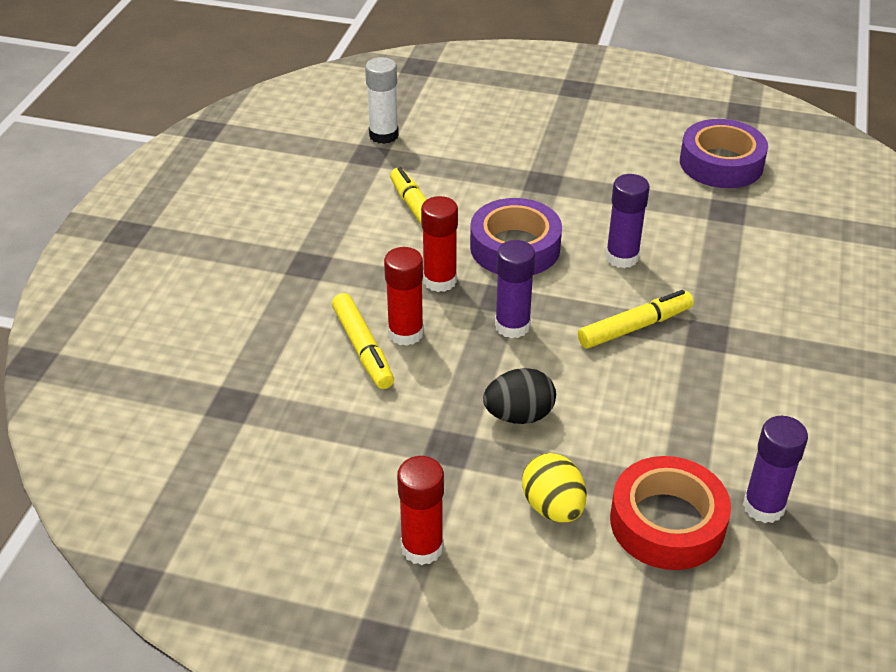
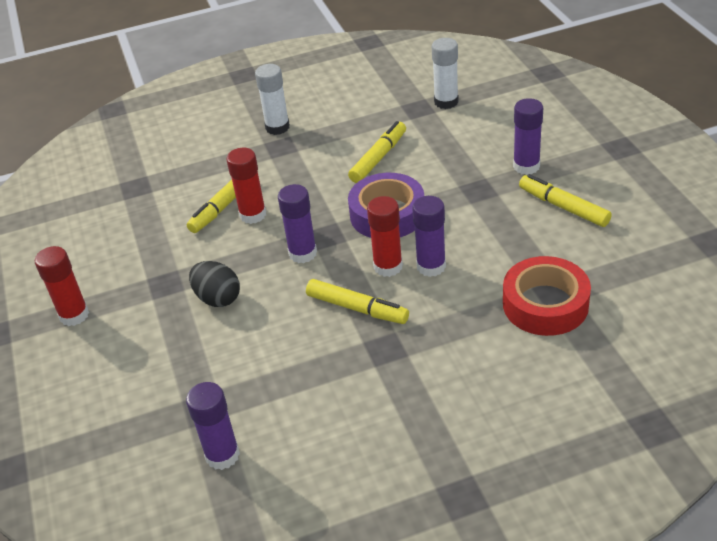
camera: 60 degrees right, 0 degrees up
(270, 252) = (277, 127): none -> white glue stick
(440, 281) = (318, 202): red glue stick -> red glue stick (388, 266)
(542, 142) = (526, 166): none -> purple glue stick
(553, 507) = (146, 353): yellow egg -> none
(622, 152) = (563, 207): none -> yellow marker
(667, 522) = (170, 412): red tape -> red tape (545, 304)
(721, 163) = (616, 262): purple tape -> none

